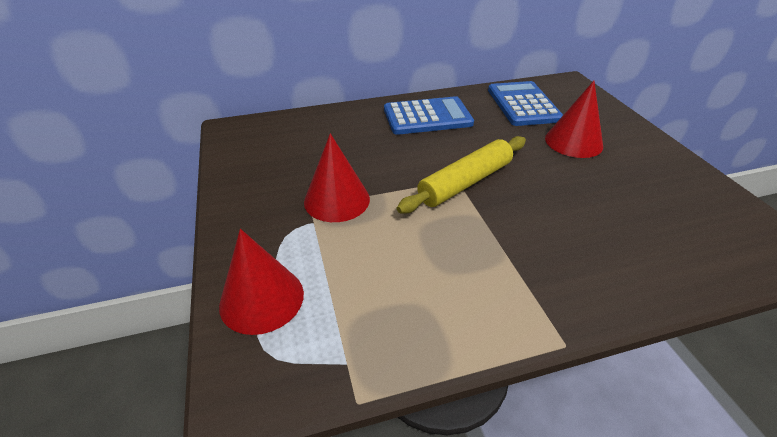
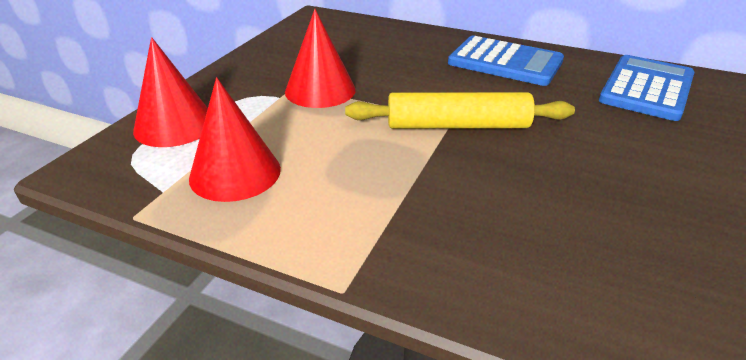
camera: 40 degrees right, 5 degrees down
(573, 142) = (660, 144): red cone -> red cone (235, 173)

